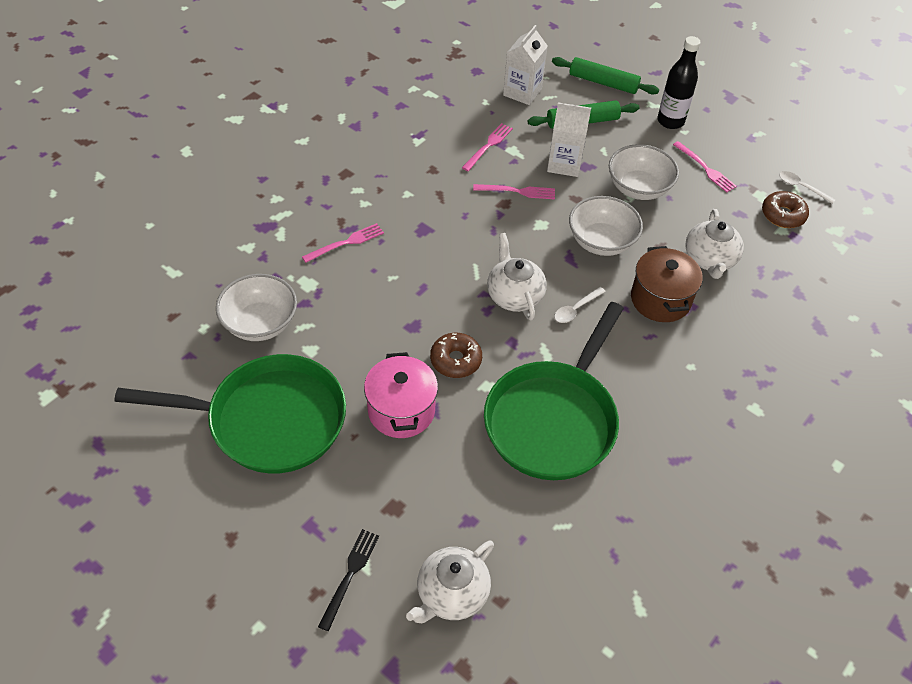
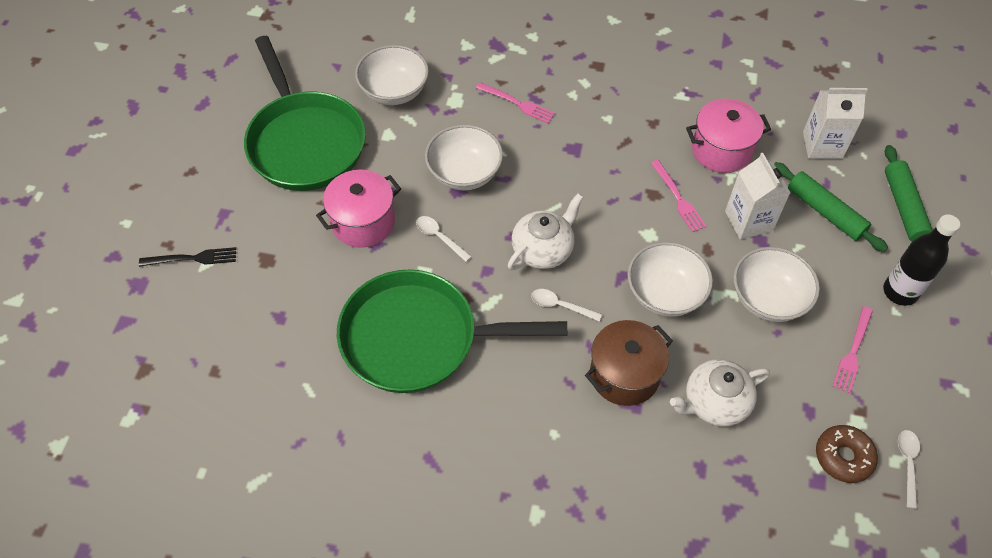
camera: 65 degrees right, 5 degrees up
(397, 312) = (464, 173): none -> white bowl
(451, 594) = (206, 333): white teapot -> none
(456, 360) = (439, 237): brown donut -> white spoon
(488, 145) = (721, 150): pink fork -> pink pot

